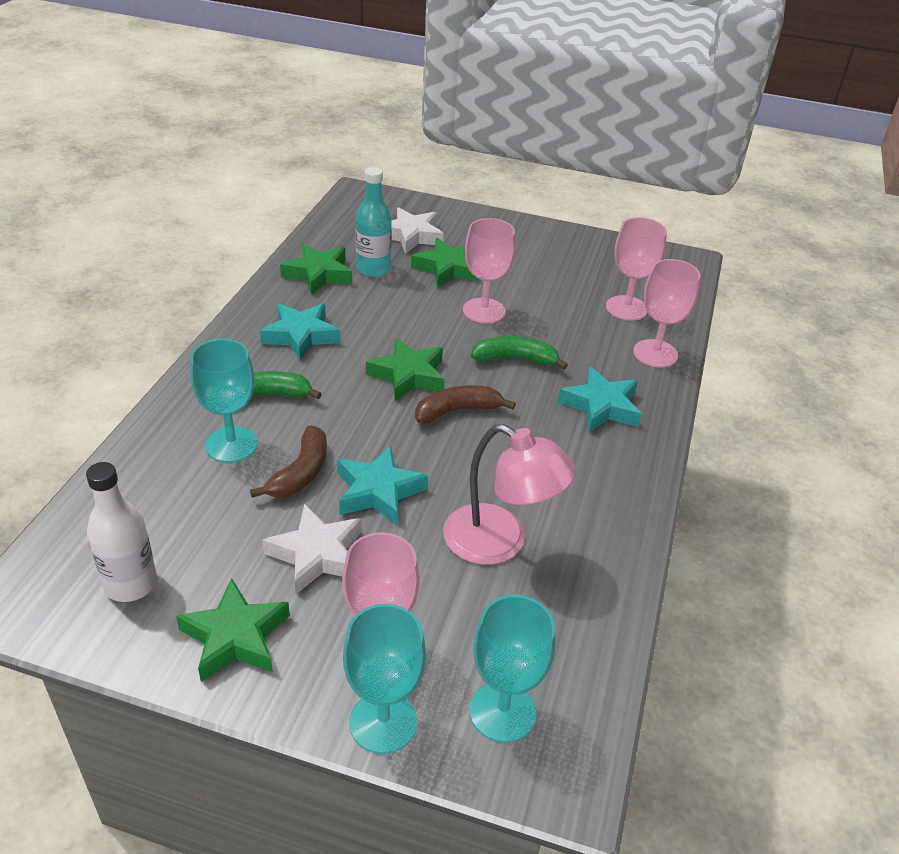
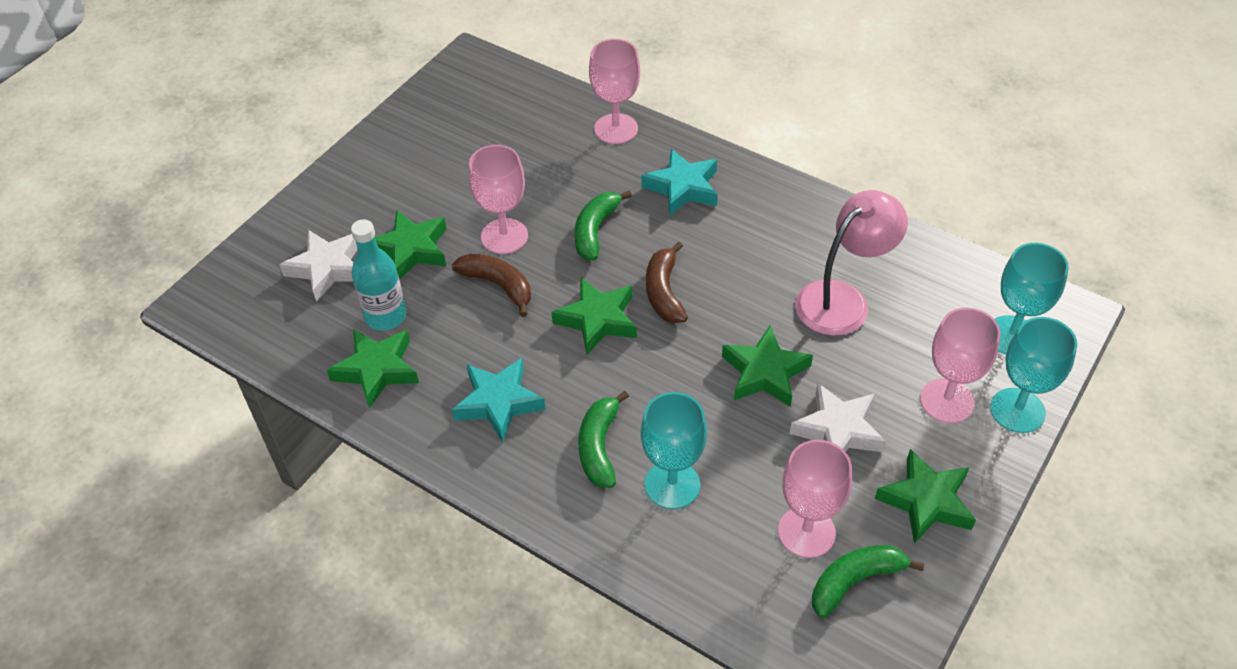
camera: 70 degrees left, 10 degrees up
(131, 584) = (855, 581): white bottle -> green banana
(301, 473) = (727, 429): brown banana -> brown banana (498, 285)
(378, 491) = (765, 372): turquoise star -> green star
(626, 308) = (537, 127): pink goblet -> pink goblet (806, 532)

